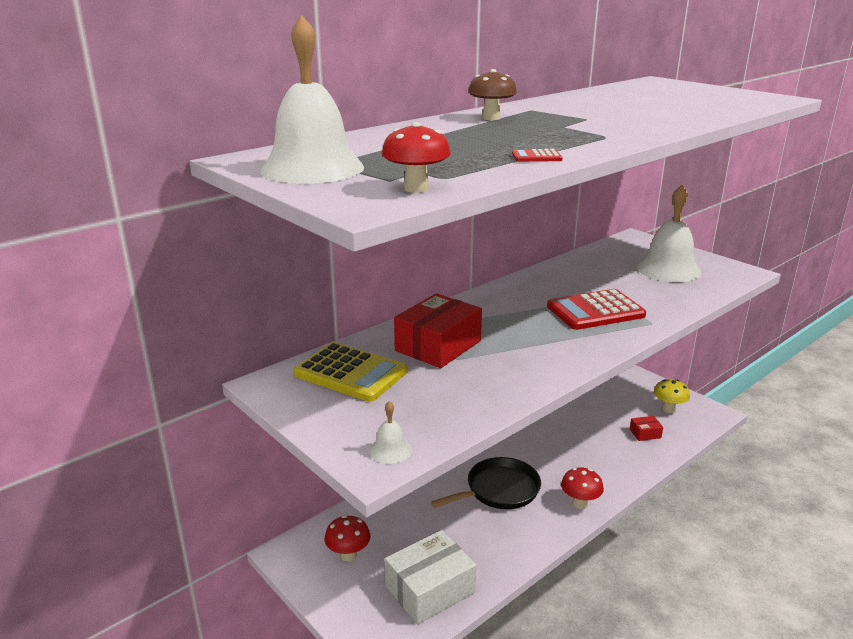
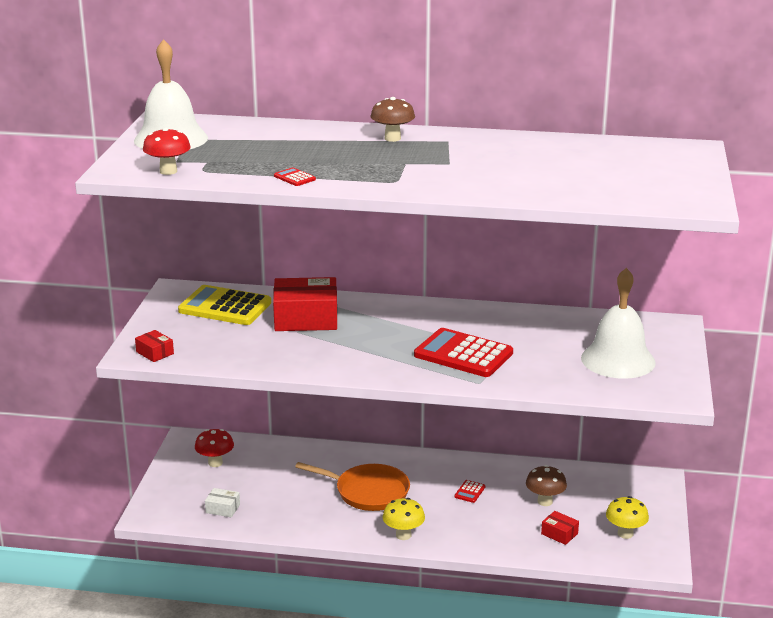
camera: 50 degrees right, 0 degrees up
(350, 373) = (225, 307): yellow calculator -> yellow calculator turned 120 degrees clockwise
(390, 450) = (155, 353): white bell -> red box
(430, 589) = (223, 508): white box -> white box, size x0.46
(499, 490) = (368, 492): black pan -> orange pan
(552, 443) = (469, 492): none -> red calculator
(580, 503) = (403, 535): red mushroom -> yellow mushroom
(598, 419) = (545, 501): none -> brown mushroom

